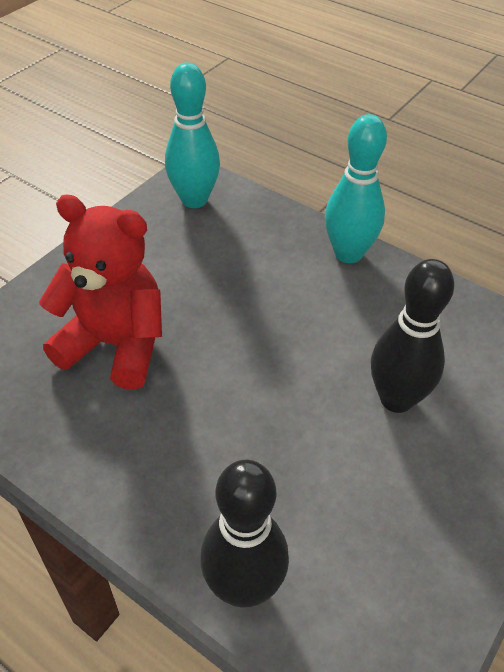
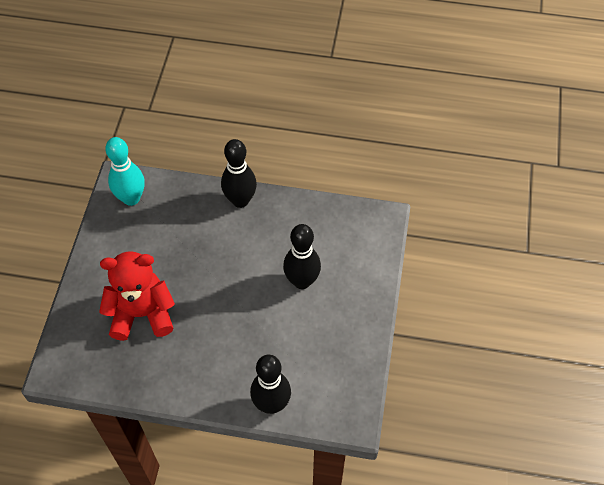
camera: 25 degrees left, 10 degrees up
(348, 253) = (240, 200): turquoise bowling pin -> black bowling pin

